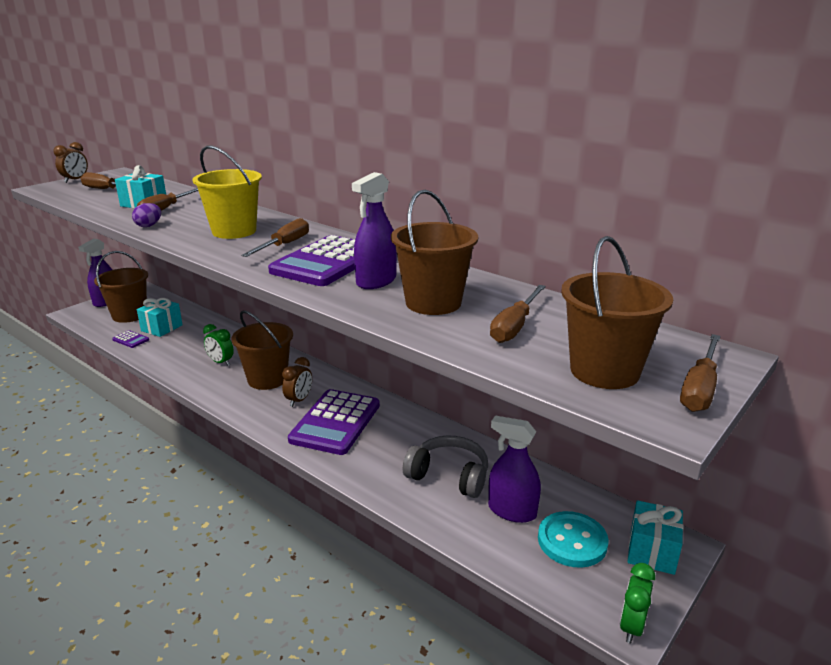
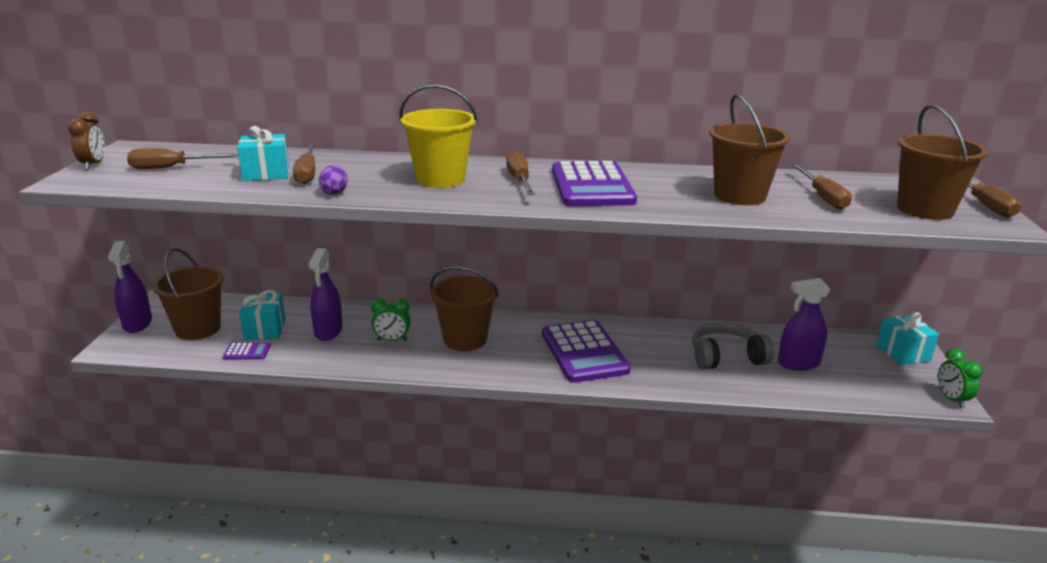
camera: 35 degrees left, 0 degrees up
(299, 400) = (524, 346): brown clock -> none
(376, 281) = (665, 191): purple spray bottle -> purple spray bottle (328, 331)
(572, 541) = (857, 366): turquoise button -> none

